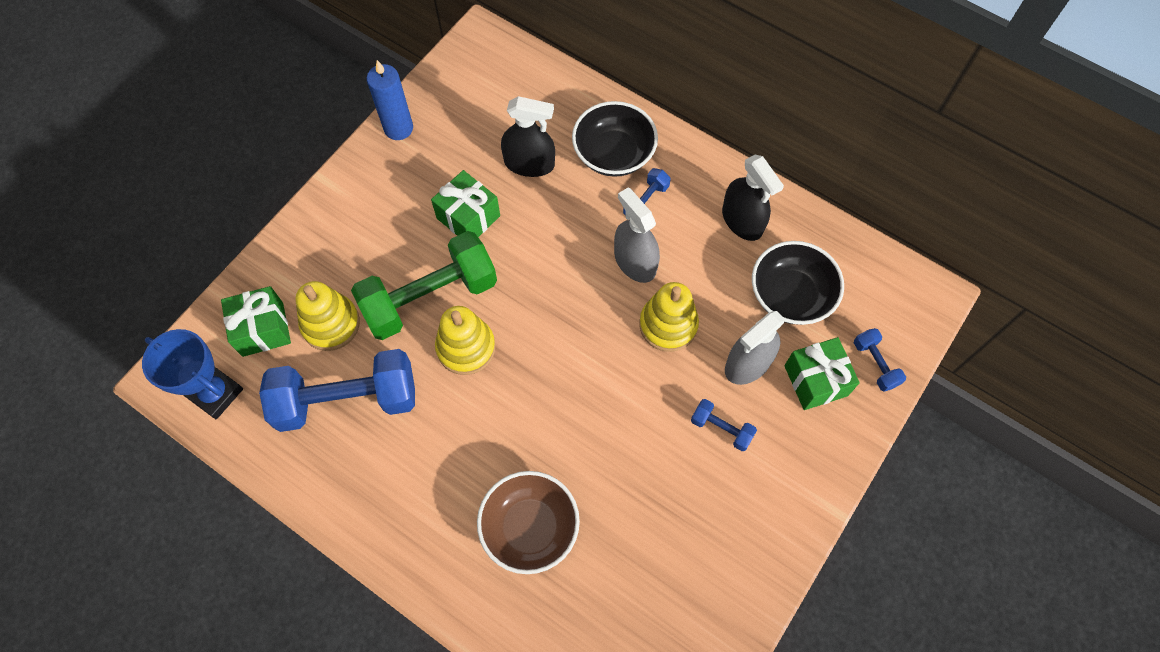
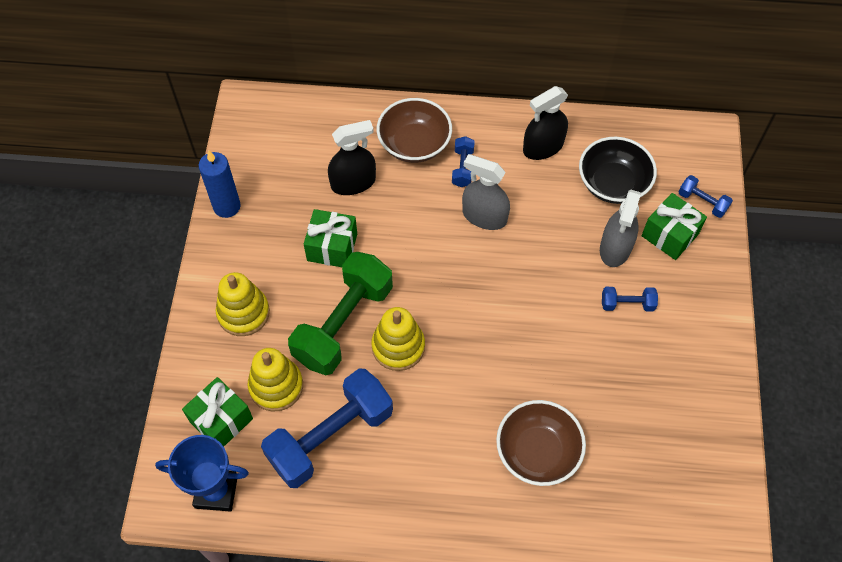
camera: 30 degrees left, 5 degrees down
(613, 154) = (414, 144): black bowl -> brown bowl
(668, 325) = (540, 250): yellow stacking toy -> yellow stacking toy (243, 313)
(742, 220) = (543, 147): black spray bottle -> black spray bottle turned 120 degrees clockwise

